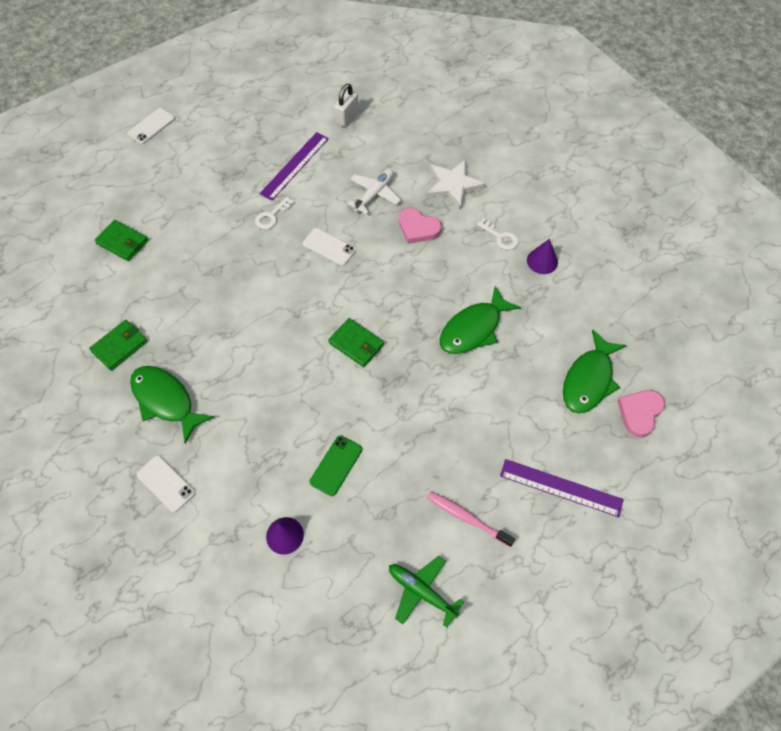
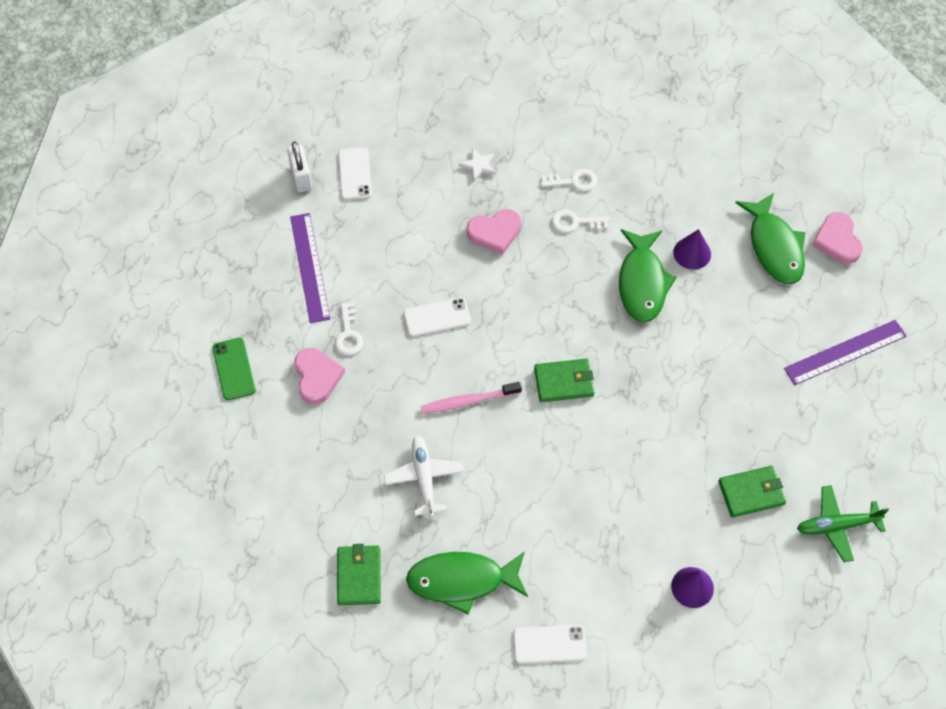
camera: 45 degrees left, 0 degrees up
(122, 242) = (234, 484): green wallet -> green wallet (751, 493)
(151, 126) = (109, 348): white phone -> white phone (355, 174)
(228, 224) = (317, 377): none -> pink heart
(336, 465) = (666, 495): green phone -> green phone (233, 369)
(374, 194) = (418, 233): white plane -> white plane (424, 478)
(453, 185) = (478, 165): white star -> white star, size x0.53
(467, 518) = (807, 440): pink toothbrush -> pink toothbrush (468, 401)
(473, 260) = (575, 222): none -> white key
(542, 261) = (631, 174): purple cone -> purple cone (692, 253)

